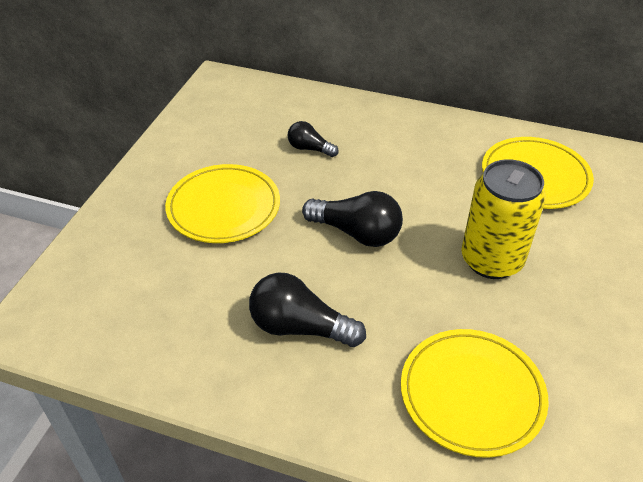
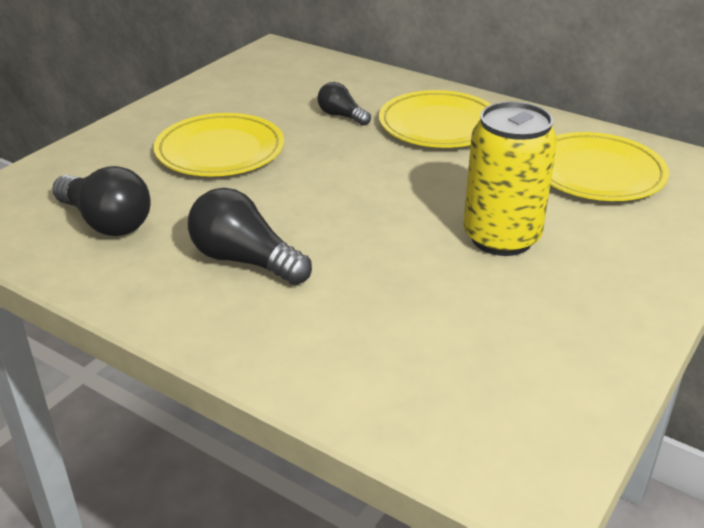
camera: 15 degrees right, 10 degrees down
(357, 233) = (354, 192): black light bulb -> black light bulb (106, 222)
(471, 394) = (410, 351): yellow plate -> yellow plate (439, 125)

